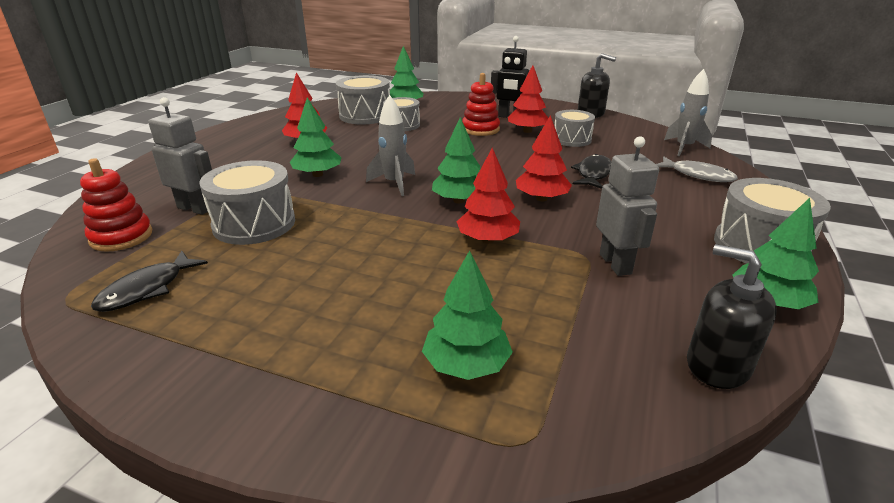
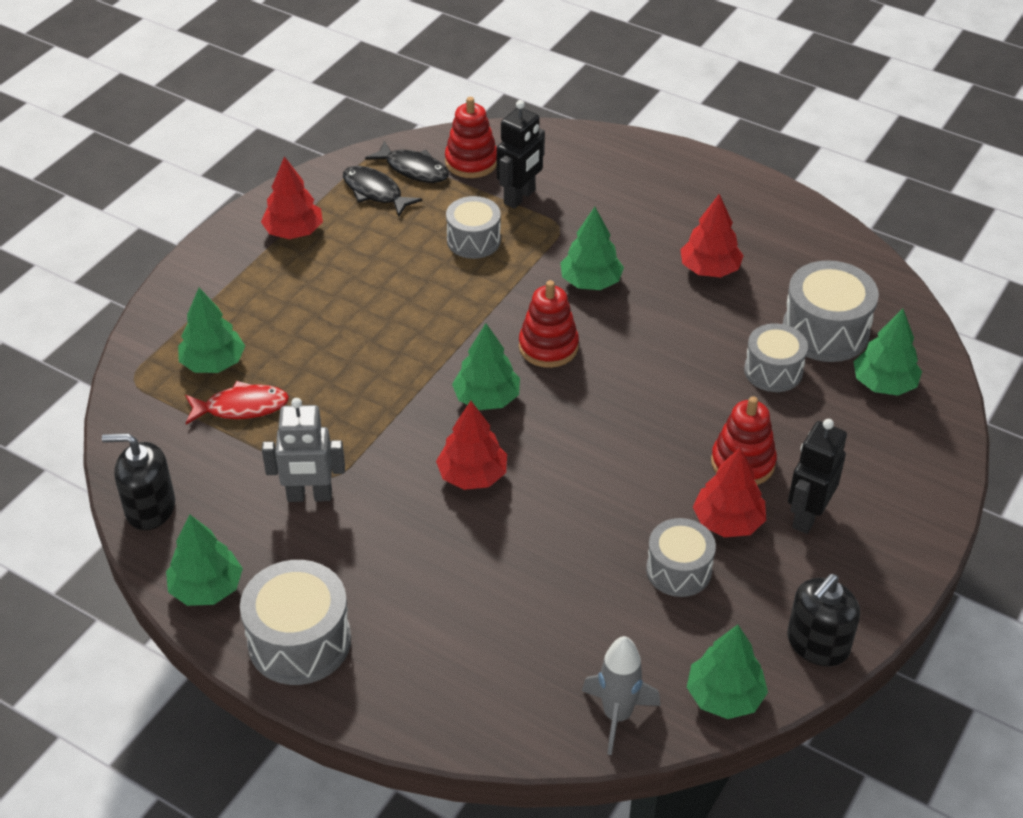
camera: 100 degrees right, 15 degrees up
(195, 208) = (520, 197): grey robot -> black robot
(254, 224) = (473, 240): grey drum -> grey drum, size x0.66
(394, 183) = (548, 347): grey rocket -> red stacking toy
(488, 240) = (388, 407): red tree -> red tree (294, 232)
(529, 326) = (241, 407): none -> red fish
(593, 174) = (535, 552): black fish -> black fish (413, 169)
(642, 128) = (725, 696): none -> green tree
(698, 175) = (503, 679): grey fish -> none
(717, 365) = (150, 508): black soap dispenser -> black soap dispenser turned 135 degrees counterclockwise

